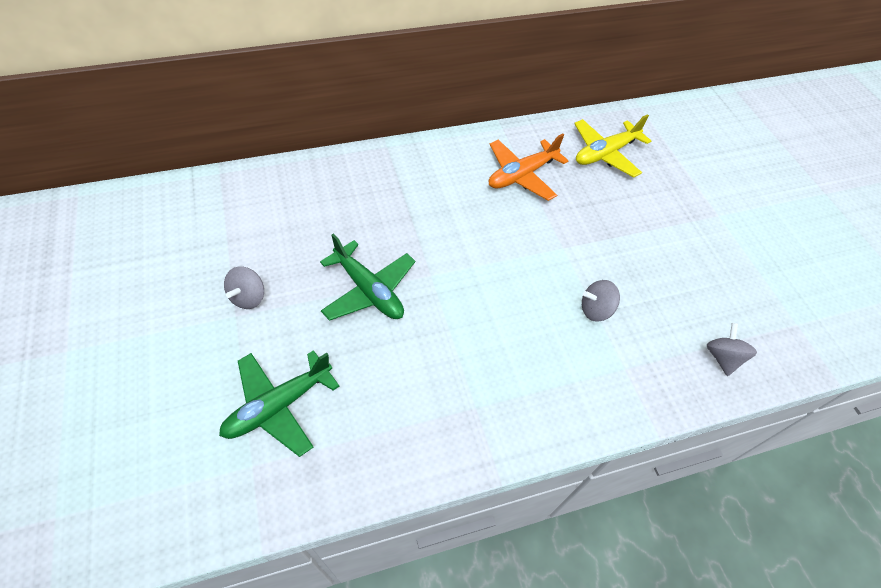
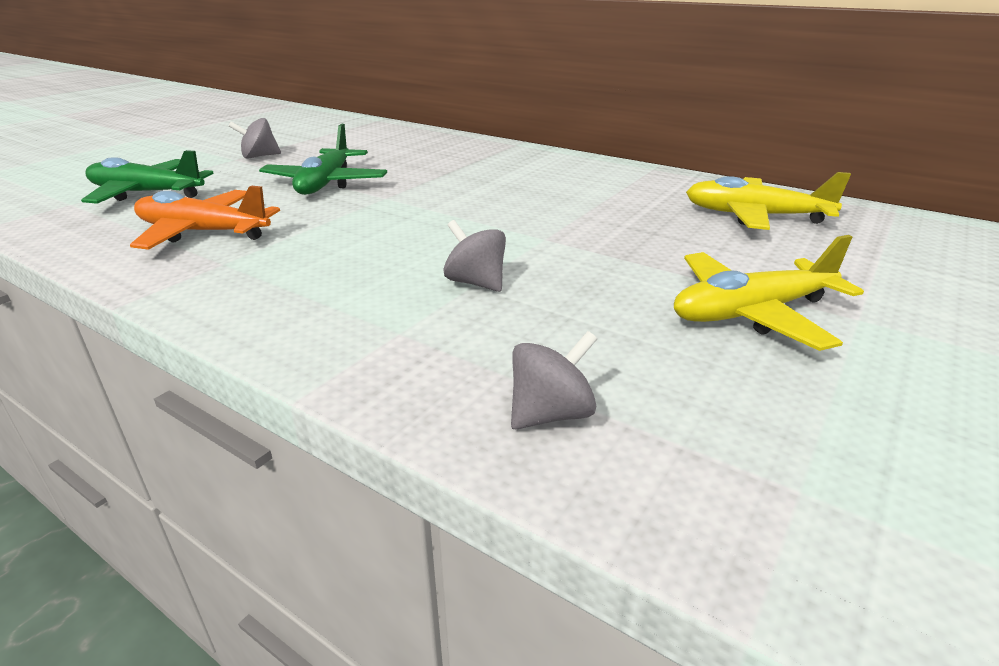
camera: 55 degrees right, 25 degrees down
(522, 175) = (608, 192): orange plane -> orange plane (203, 232)
(693, 241) = (752, 313): none -> yellow plane

